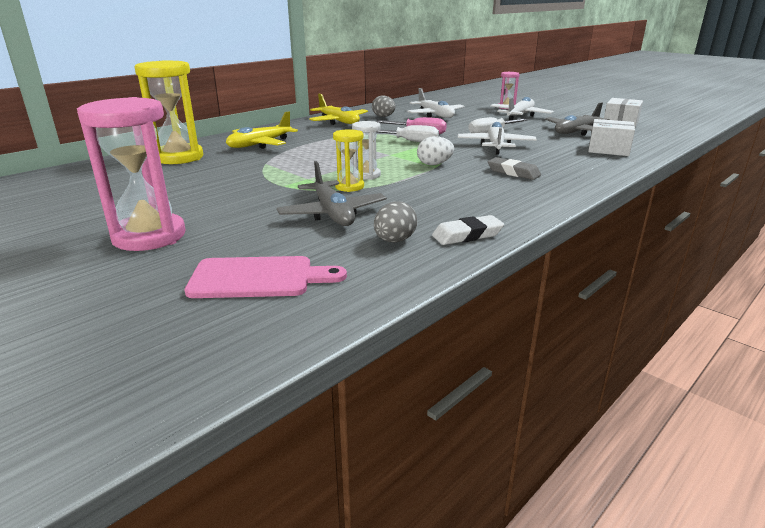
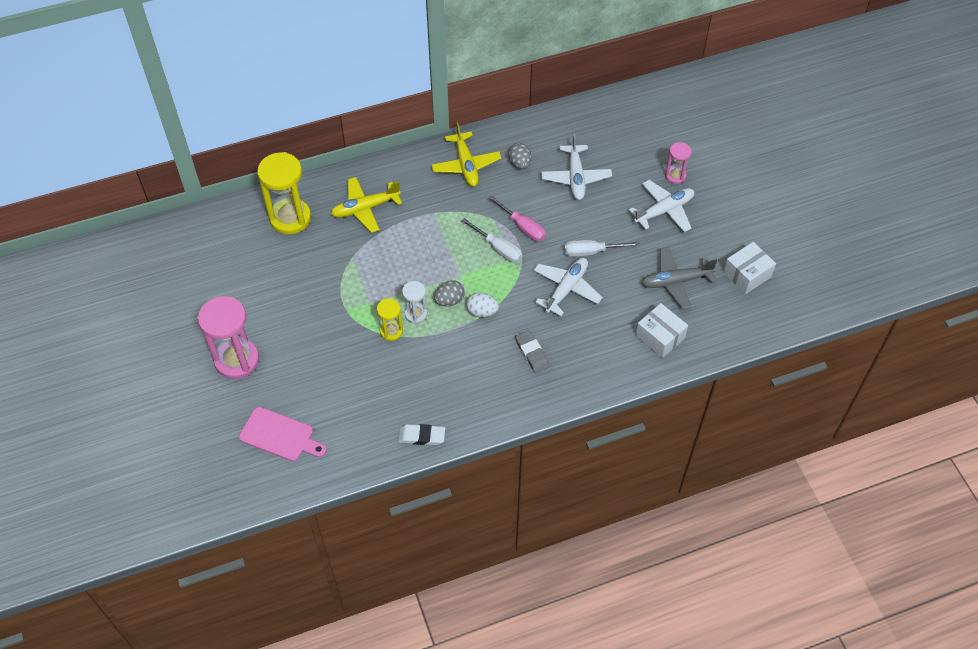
camera: 25 degrees right, 30 degrees up
(332, 213) = (357, 372): grey plane -> none
(394, 240) = (374, 425): grey egg -> grey egg (449, 300)

